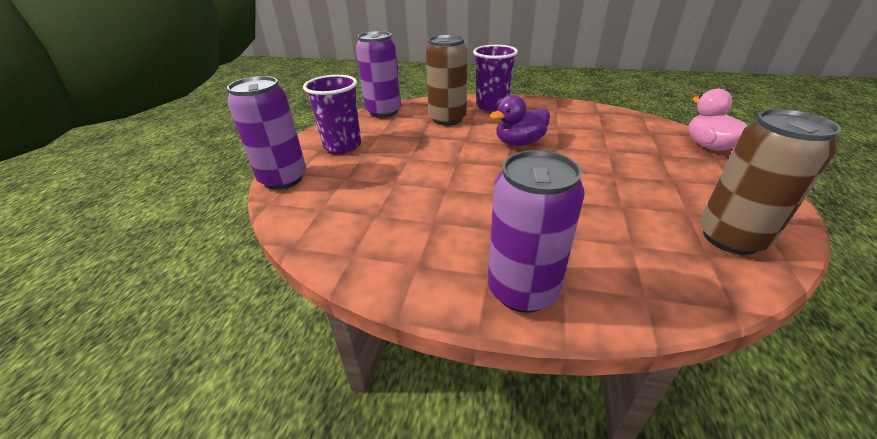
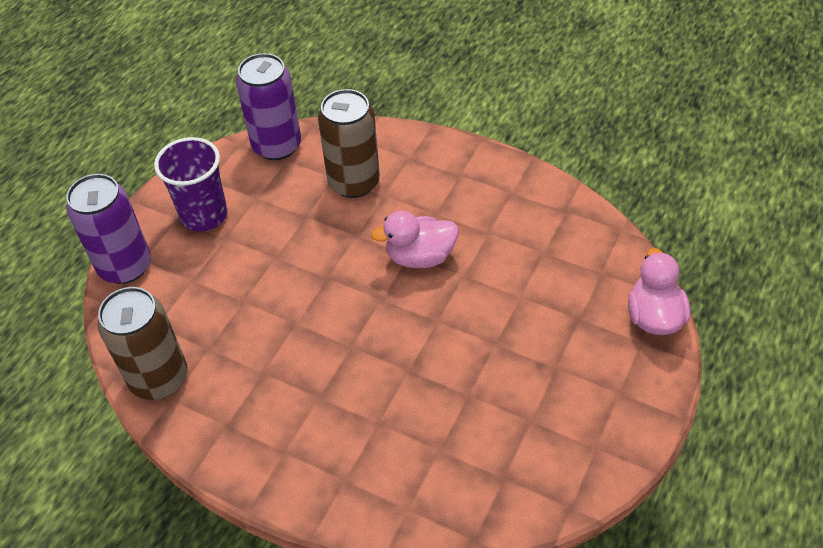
camera: 15 degrees right, 15 degrees up
(492, 106) = (428, 163): purple cup -> none
(519, 143) = (420, 257): purple duck -> pink duck
(522, 290) = (305, 476): purple can -> none
(730, 238) = (544, 464): brown can -> brown can (159, 378)

